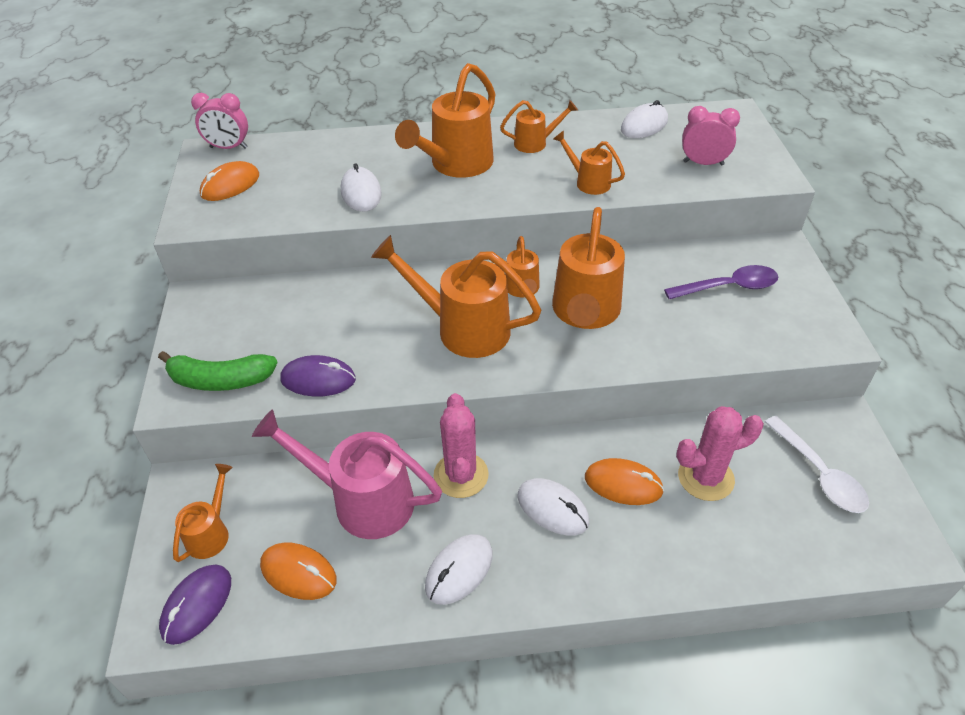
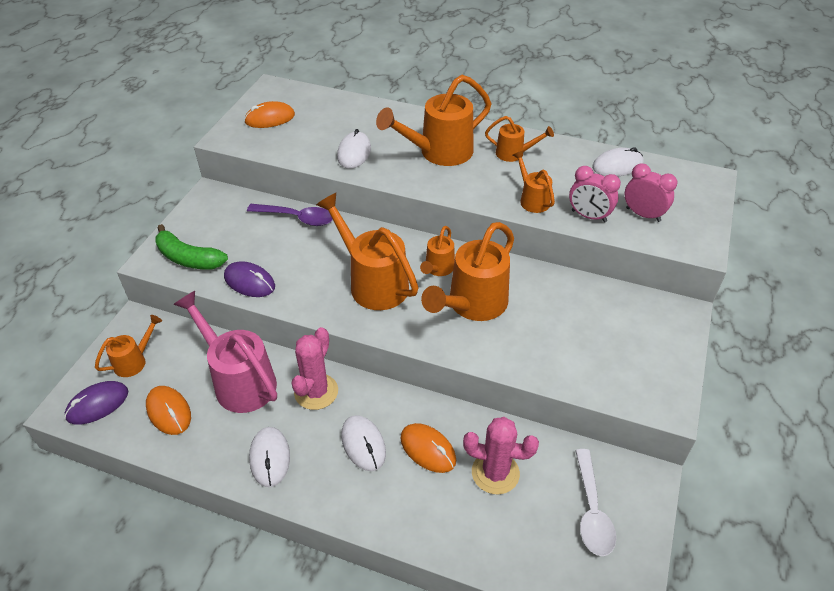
camera: 25 degrees right, 0 degrees up
(228, 148) = (288, 89): pink clock -> pink clock (588, 216)
(459, 570) = (270, 458): white mouse -> white mouse turned 75 degrees counterclockwise
(728, 287) = (606, 327): purple spoon -> purple spoon (297, 218)

